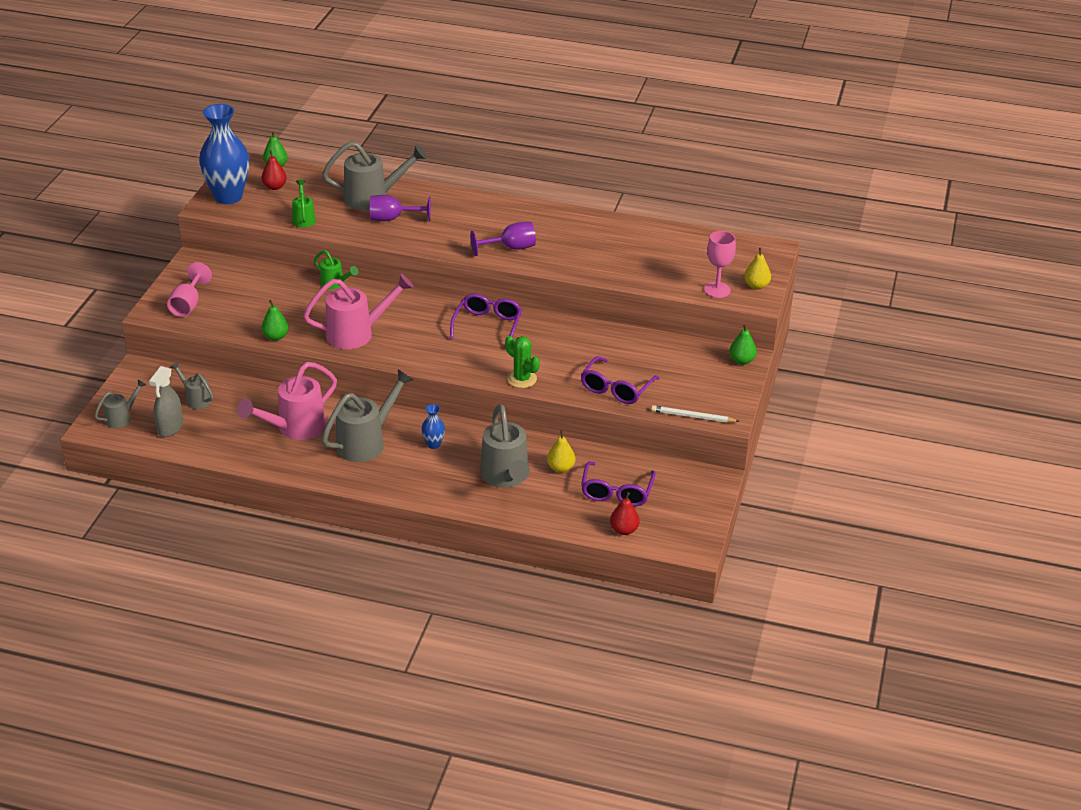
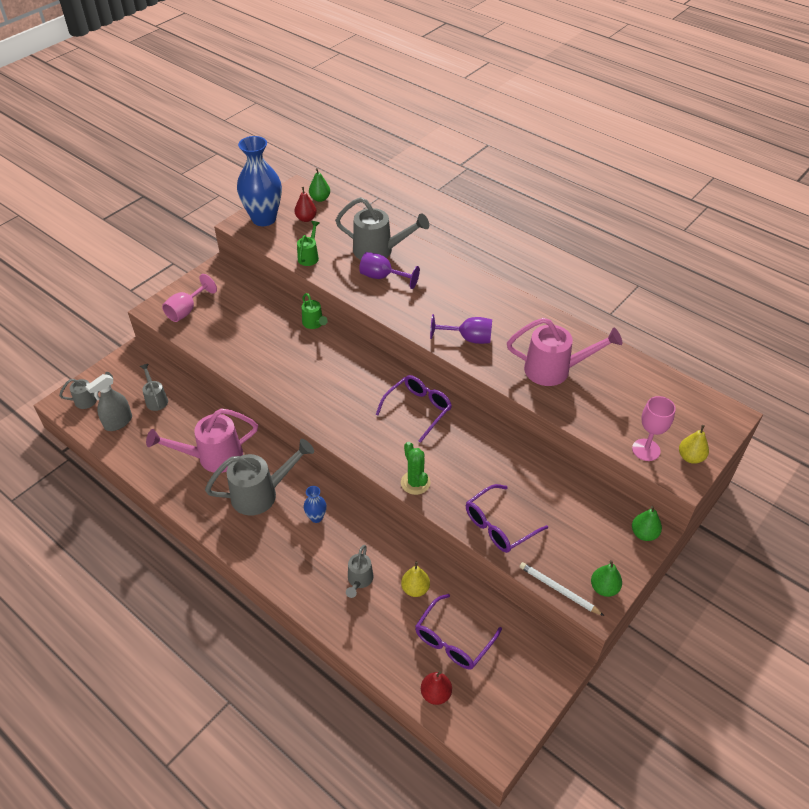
camera: 25 degrees right, 10 degrees up
(276, 337) = (233, 364): green pear -> green pear (604, 588)
(357, 334) = (300, 382): pink watering can -> pink watering can (554, 370)
(506, 477) = (359, 580): grey watering can -> grey watering can, size x0.53

